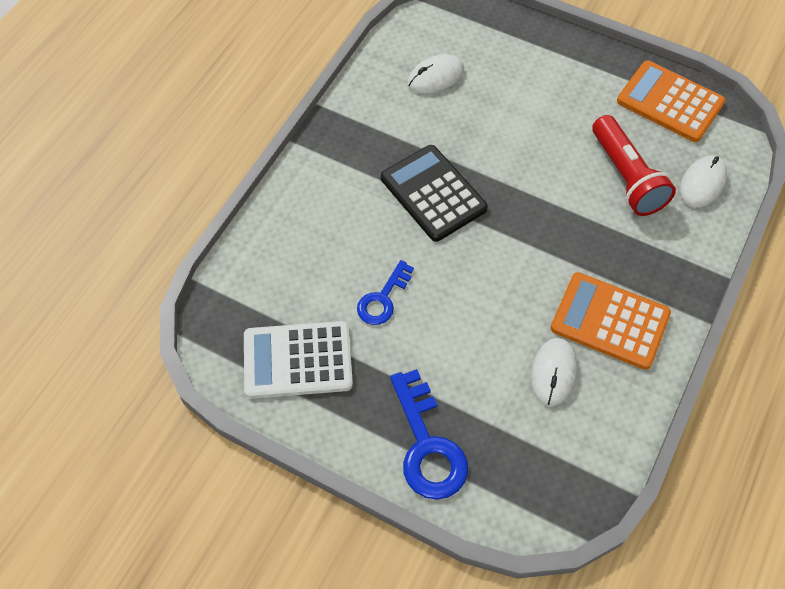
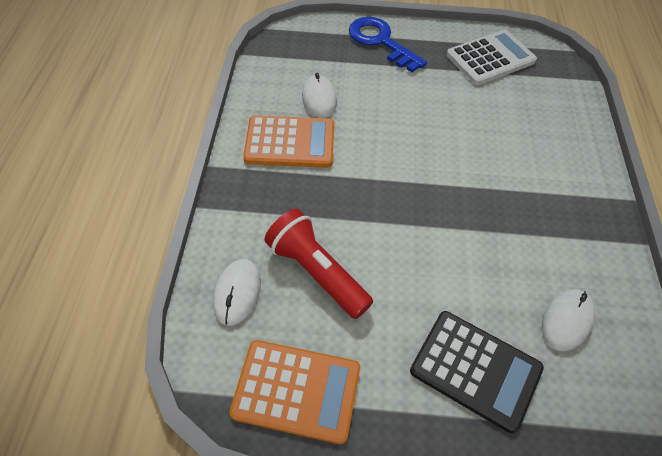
camera: 155 degrees right, 5 degrees down
(383, 299) = (464, 107): blue key -> none
(433, 193) = (482, 194): black calculator -> black calculator (475, 369)

